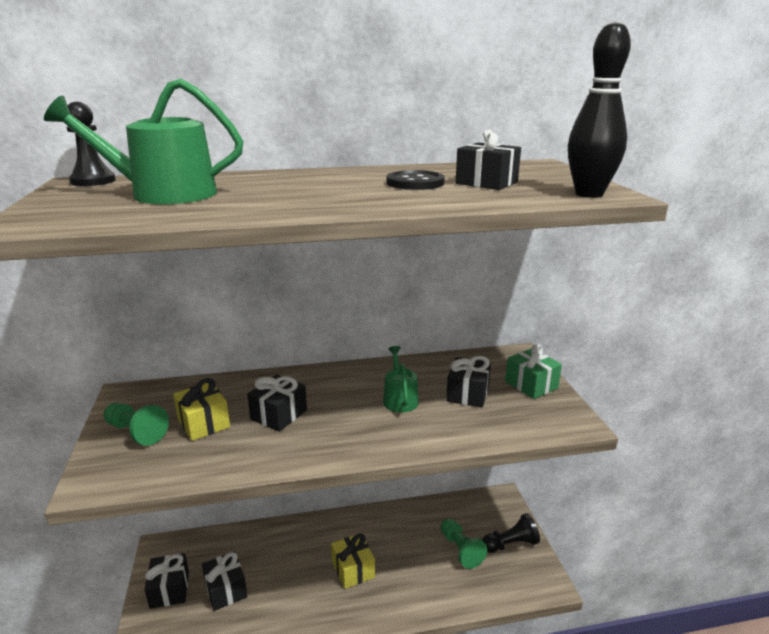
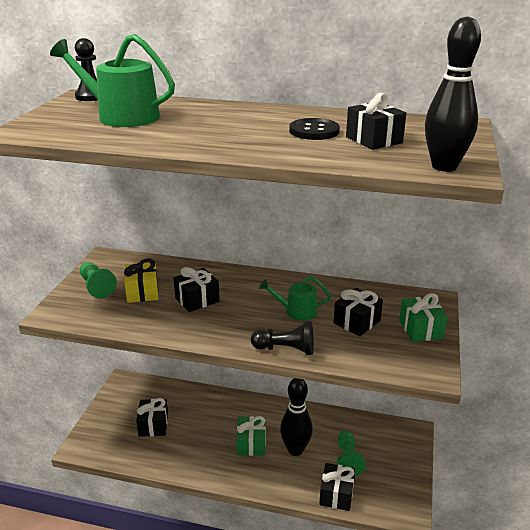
camera: 25 degrees right, 5 degrees up
(169, 589) = (117, 412): black gift -> black gift (336, 494)
(353, 569) = (251, 443): yellow gift -> green gift
(399, 399) = (297, 311): green watering can -> green watering can turned 105 degrees counterclockwise
(403, 558) = (295, 449): none -> black bowling pin
(510, 544) = (395, 470): black pawn -> black pawn (286, 349)

